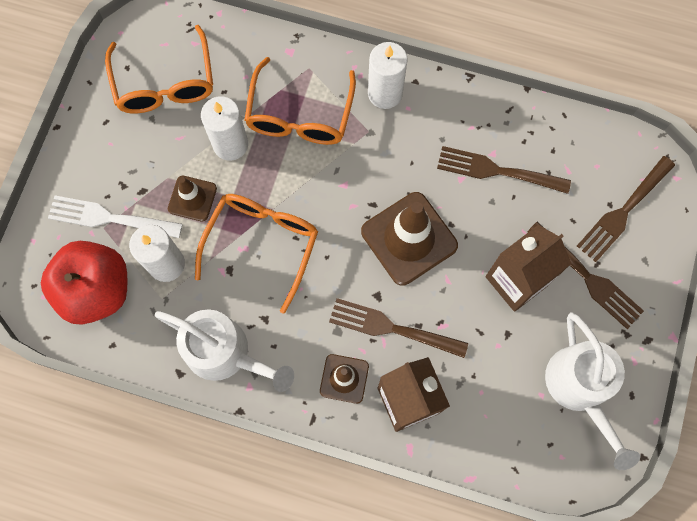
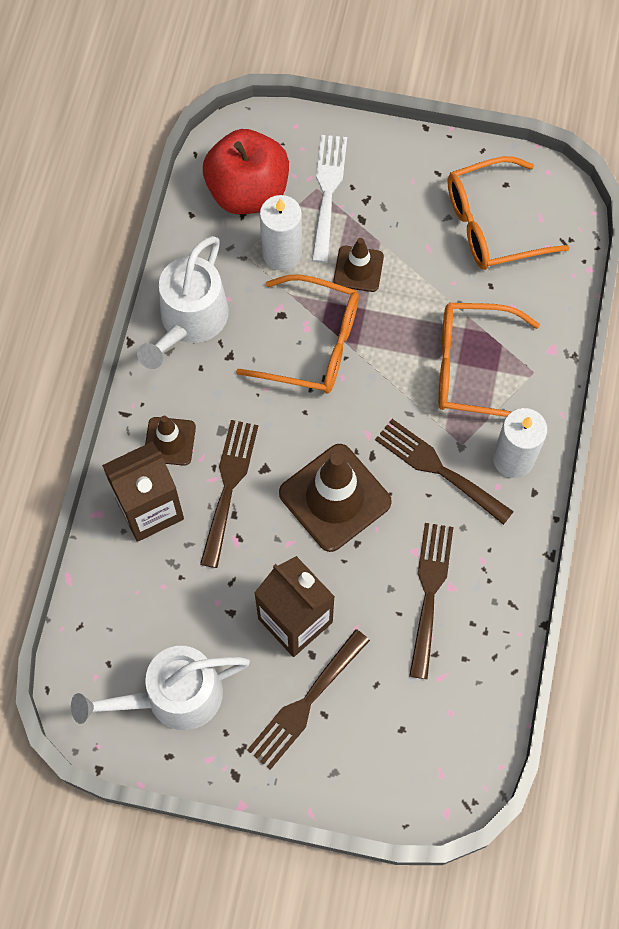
camera: 85 degrees right, 5 degrees down
(230, 144) = (427, 299): white candle -> none
(623, 212) = (393, 745): brown fork -> brown fork (438, 469)

